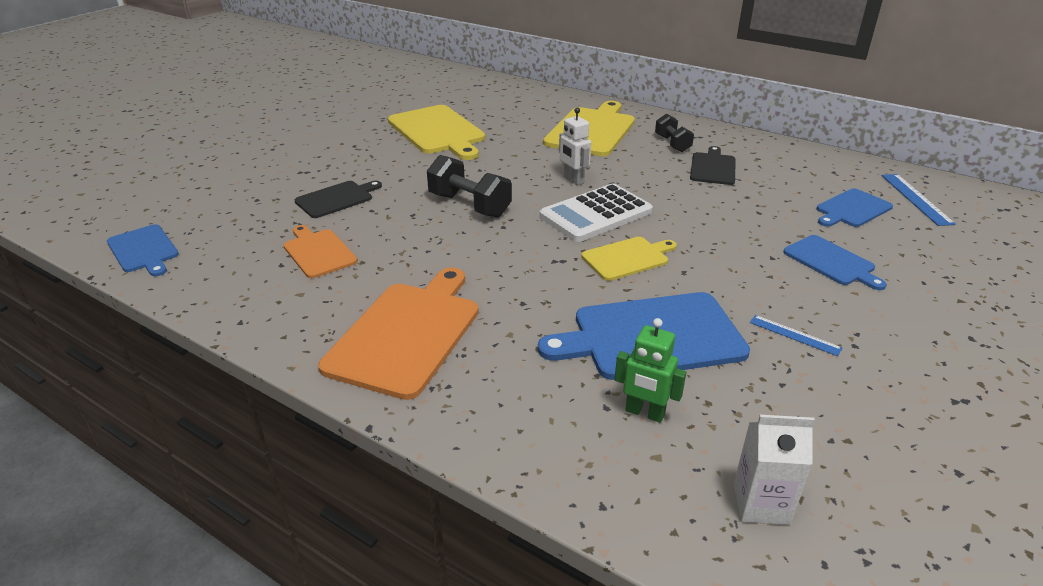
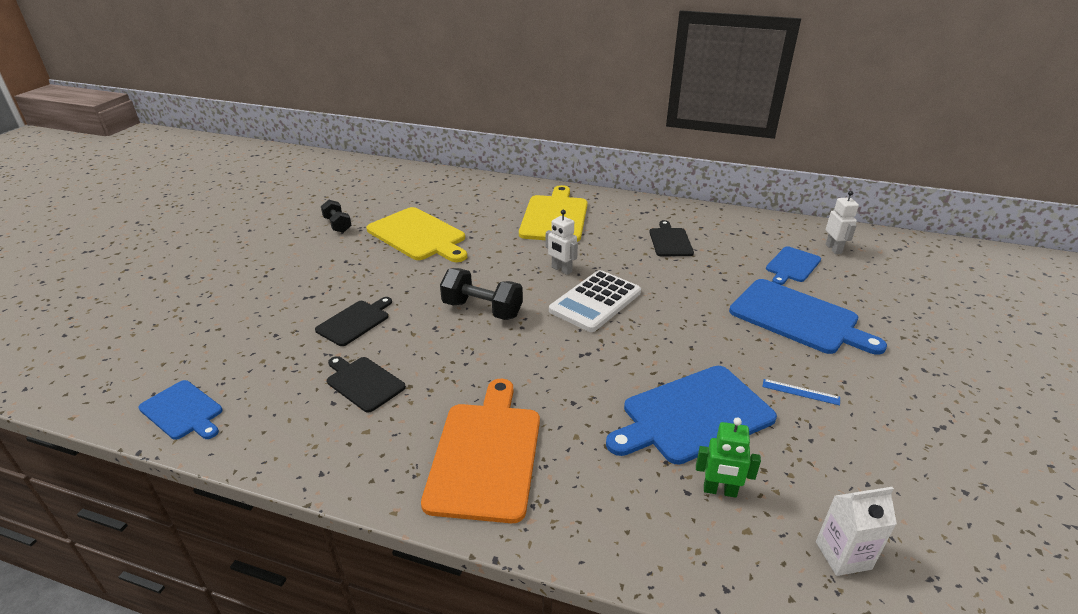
camera: 15 degrees left, 0 degrees up
(318, 252) = (363, 382): orange cutting board -> black cutting board
(628, 258) = (640, 341): yellow cutting board -> none
(672, 144) = (627, 222): black dumbbell -> black dumbbell (337, 225)
(831, 262) = (798, 318): blue cutting board -> blue cutting board, size x1.75
(916, 199) = (833, 249): blue ruler -> white robot

